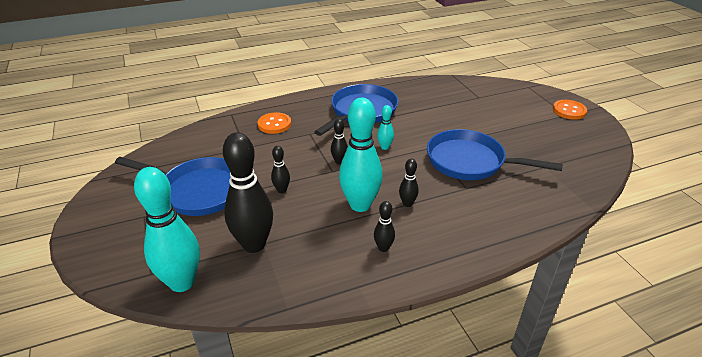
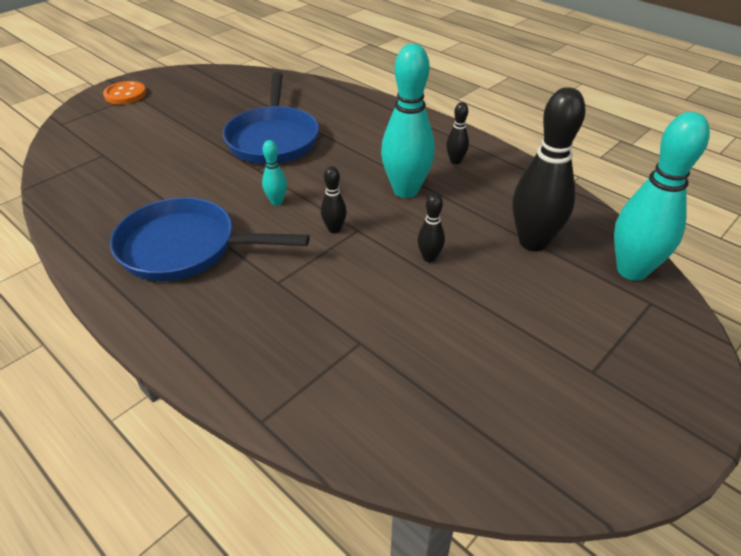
camera: 115 degrees left, 5 degrees up
(198, 191) = (497, 341): blue pan -> none
(274, 124) = (270, 335): orange button -> none
(407, 204) = (379, 162): black bowling pin -> none

